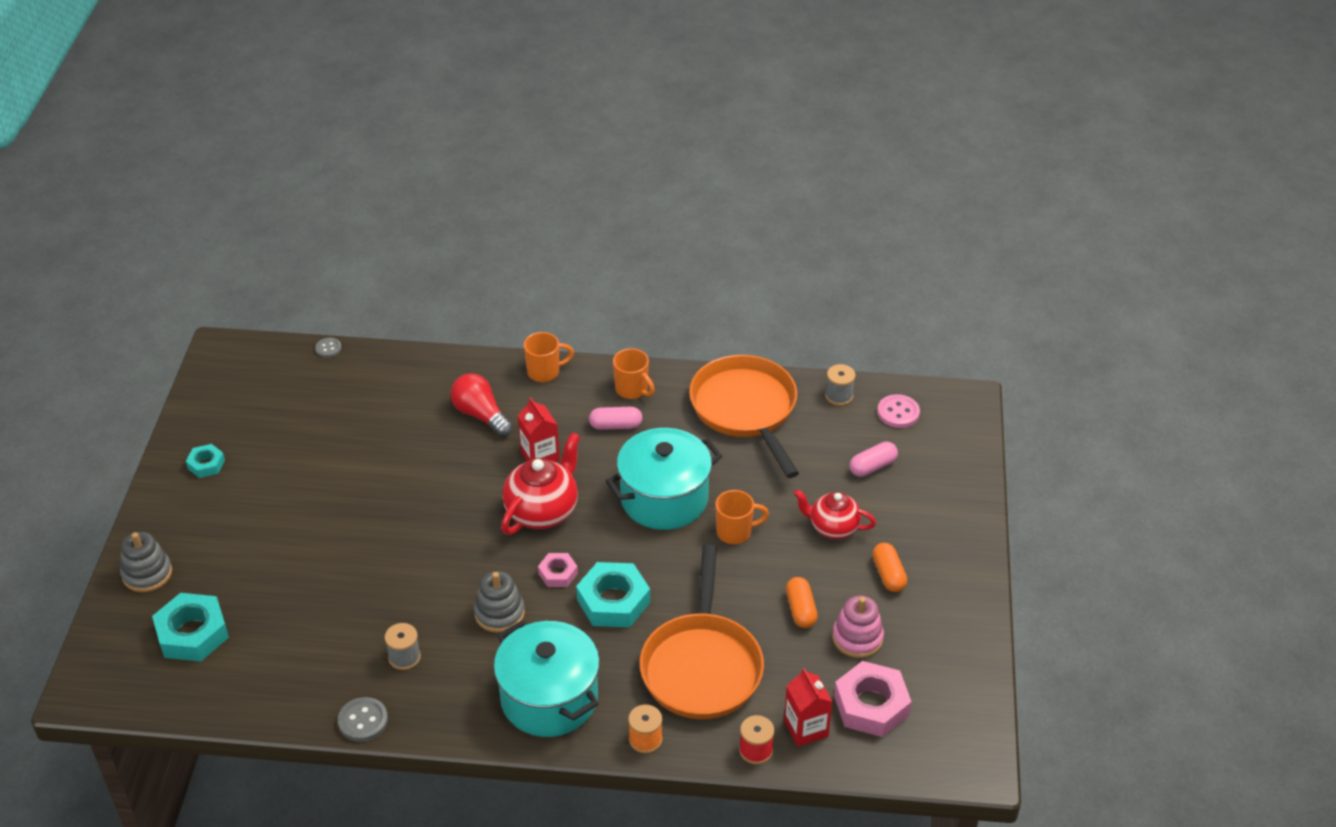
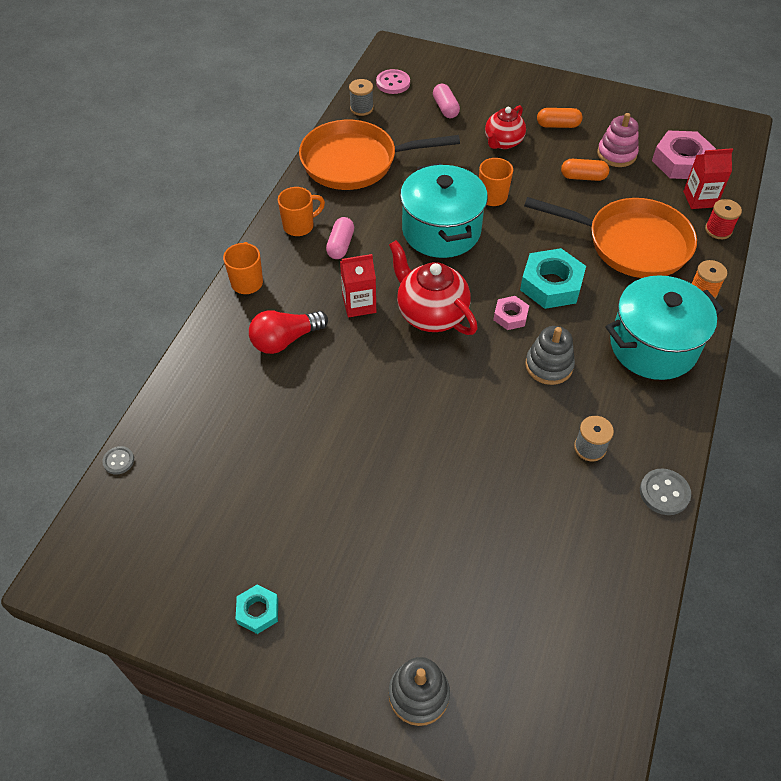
camera: 75 degrees left, 10 degrees up
(192, 633) = (523, 647): turquoise nut -> none

